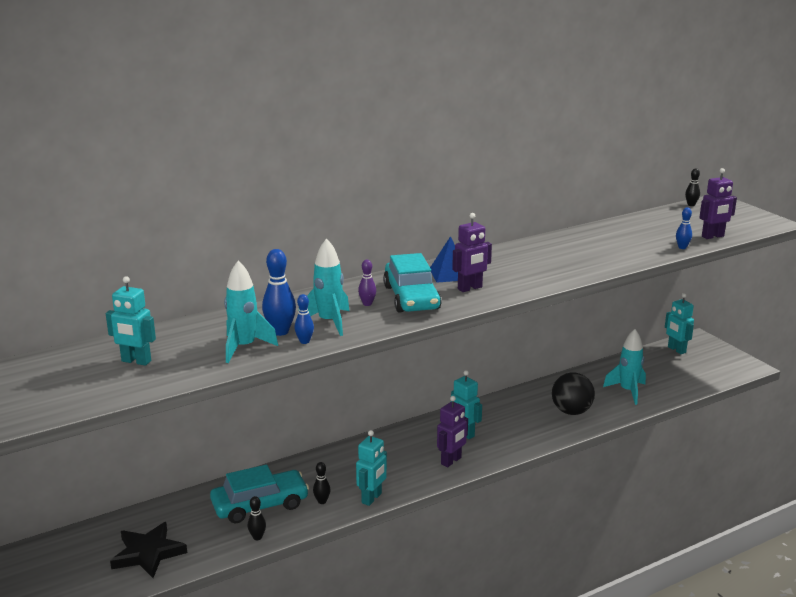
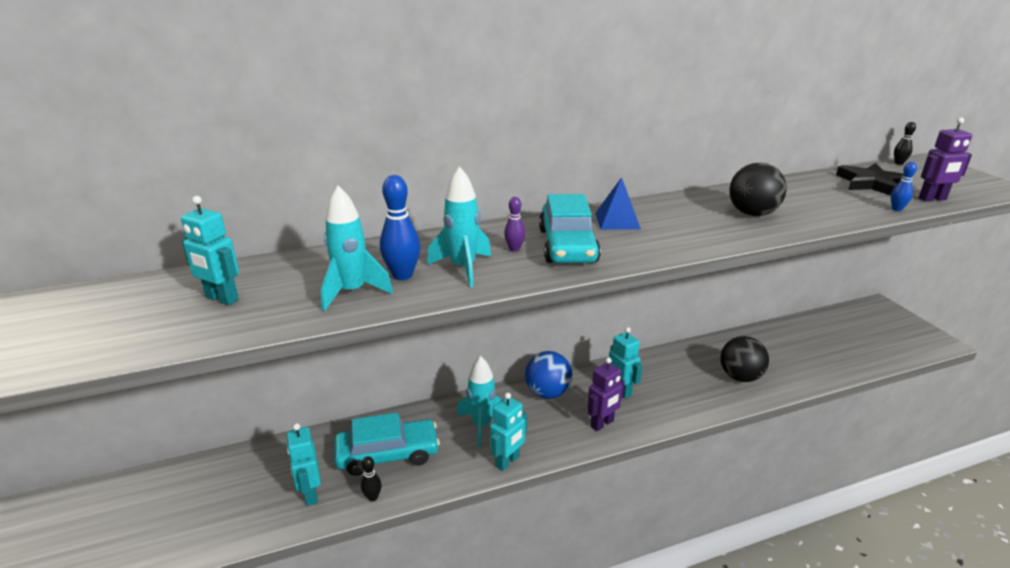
camera: 10 degrees right, 5 degrees up
(148, 553) = (253, 502): black star -> black star (871, 183)
(304, 341) = (425, 290): blue bowling pin -> none
(322, 501) = (453, 458): black bowling pin -> none
(396, 442) = (547, 393): none -> blue ball
(470, 288) = (638, 239): purple robot -> none
(563, 260) = (752, 214): none -> black ball
(627, 391) = (803, 359): turquoise rocket -> turquoise rocket (482, 425)
(676, 350) = (856, 316): turquoise robot -> turquoise robot (310, 494)

